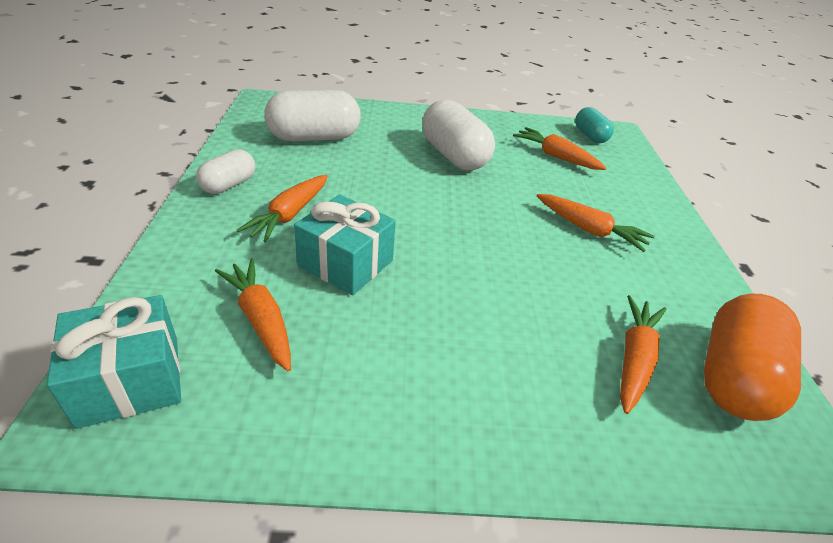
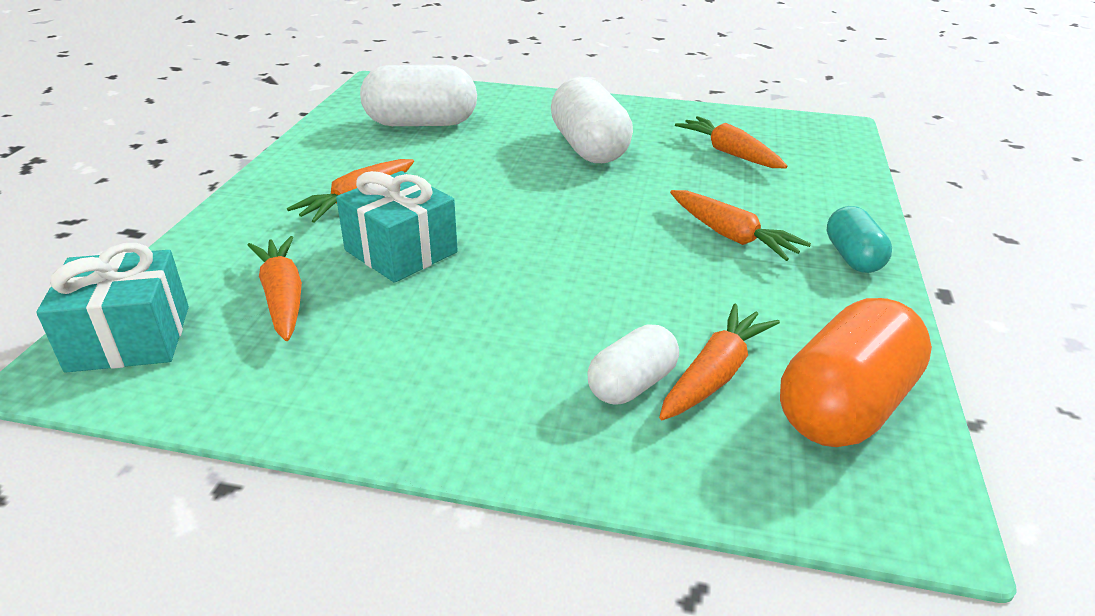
camera: 15 degrees right, 5 degrees down
(229, 185) = (301, 168): white capsule -> white capsule (631, 384)
(590, 136) = (792, 131): turquoise capsule -> turquoise capsule (852, 257)

